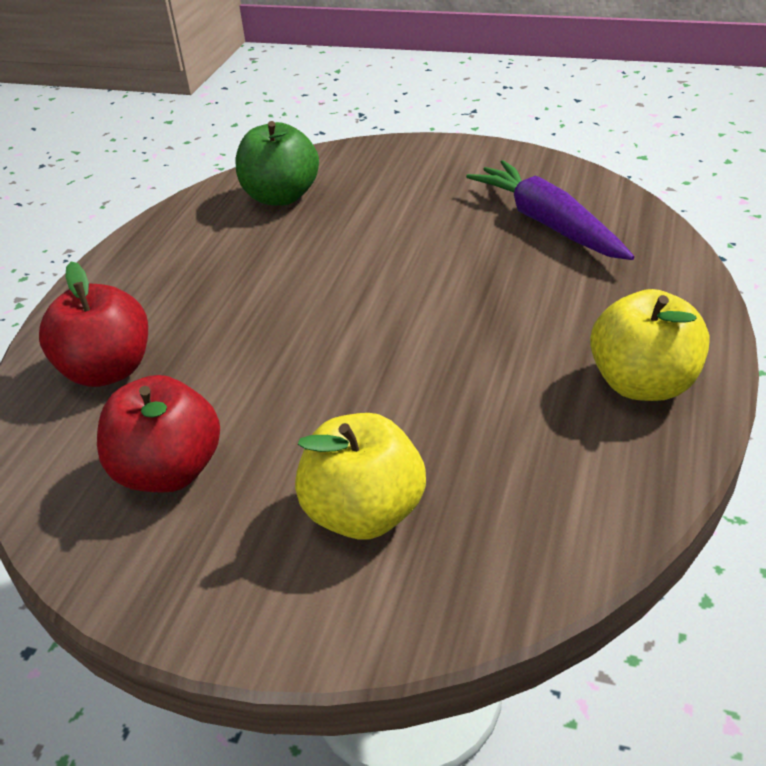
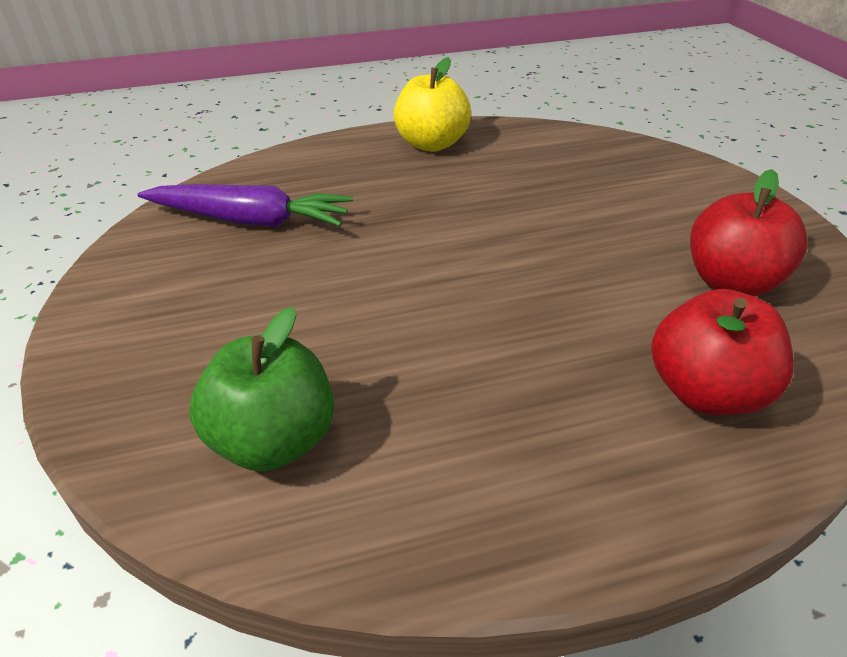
camera: 125 degrees left, 0 degrees up
(364, 513) = (643, 194): yellow apple -> none
(548, 224) = (249, 220): purple carrot -> purple carrot turned 105 degrees counterclockwise

